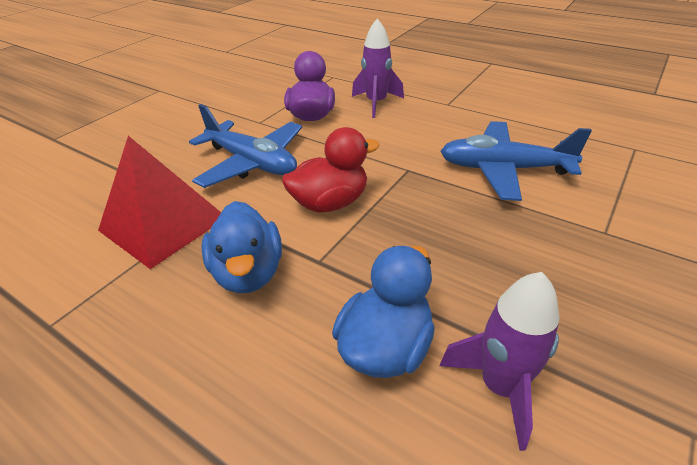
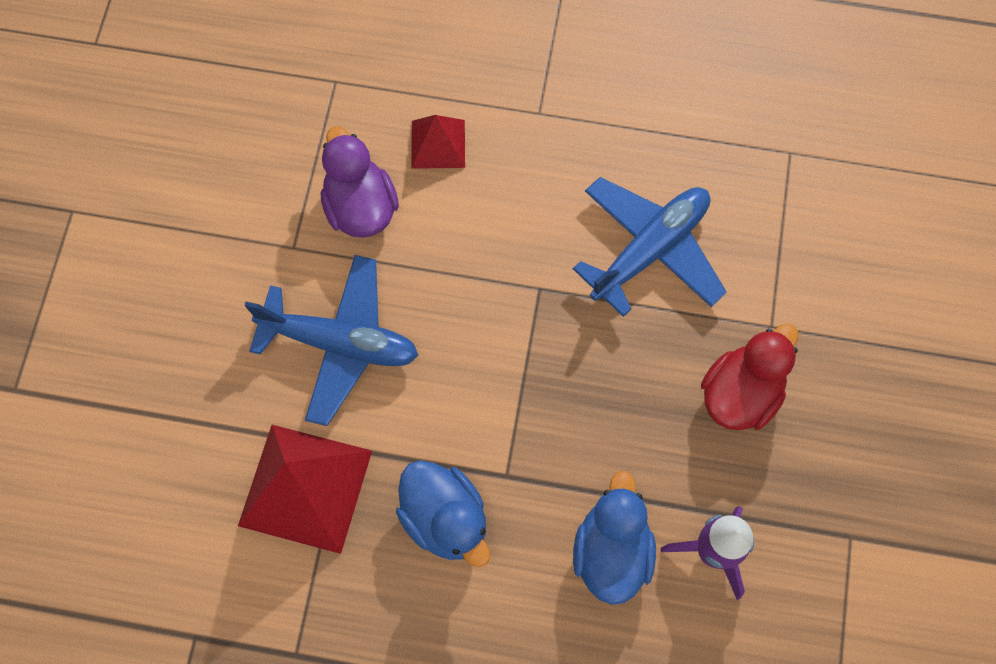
camera: 25 degrees left, 30 degrees up
(330, 203) = (476, 383): red duck -> red duck (740, 393)
(376, 103) = (438, 144): purple rocket -> red pyramid
(503, 169) = (649, 250): blue plane -> blue plane turned 150 degrees clockwise

